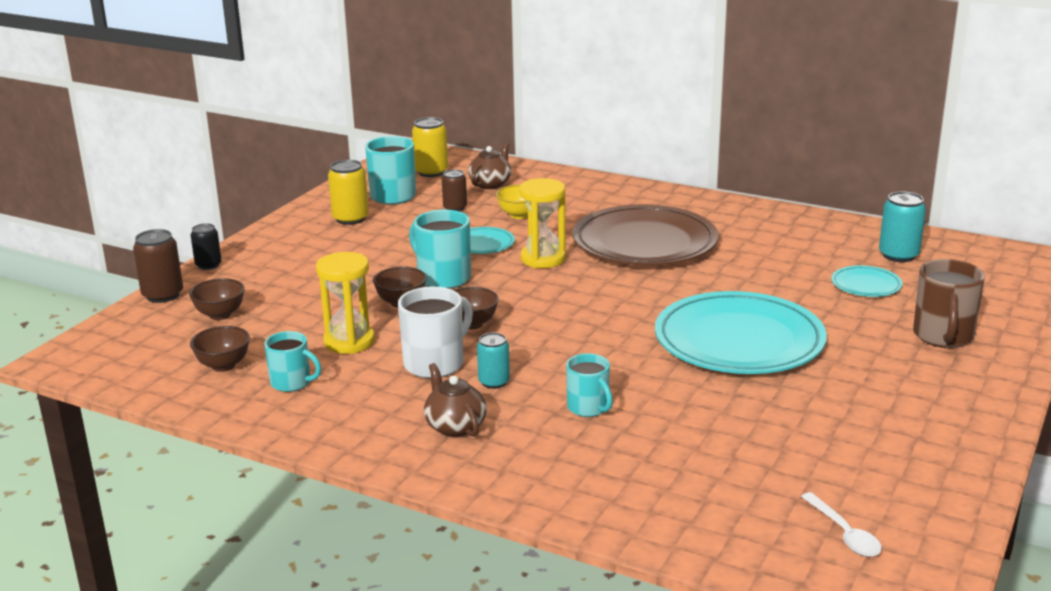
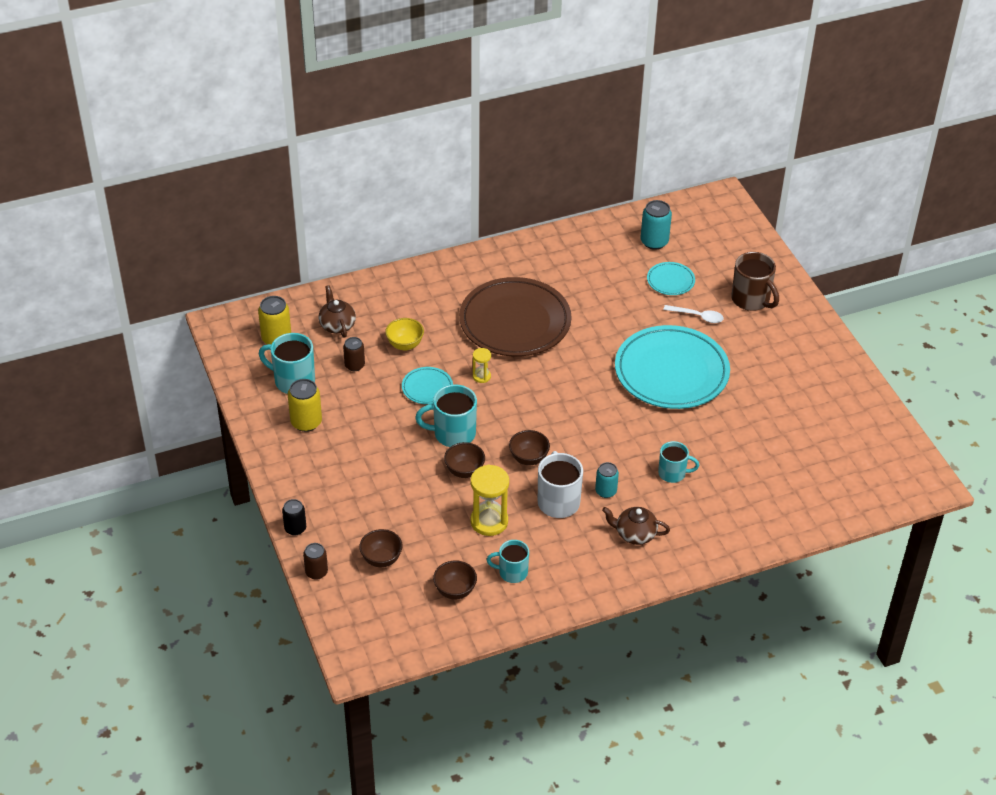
camera: 50 degrees left, 20 degrees up
(163, 295) = (316, 572): brown can -> brown can, size x0.67
(292, 383) = (512, 572): turquoise mug -> turquoise mug turned 150 degrees counterclockwise
(543, 259) = (481, 376): yellow hourglass -> yellow hourglass, size x0.52
(844, 534) = (864, 466): white spoon -> white spoon (697, 316)

